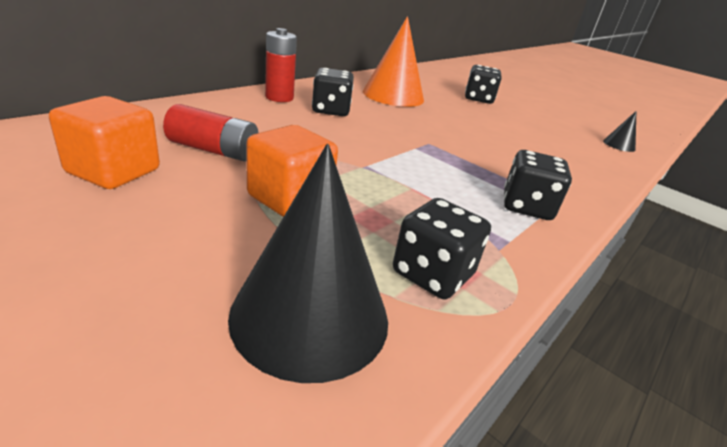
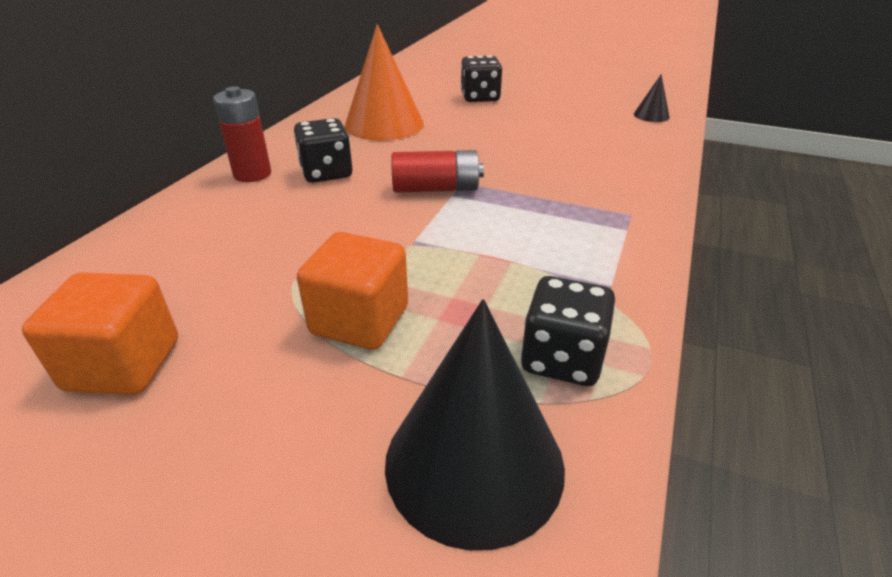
camera: 15 degrees left, 5 degrees up
(214, 150) = (226, 285): red battery -> red battery (436, 189)
(526, 207) = (605, 234): black dice -> none

